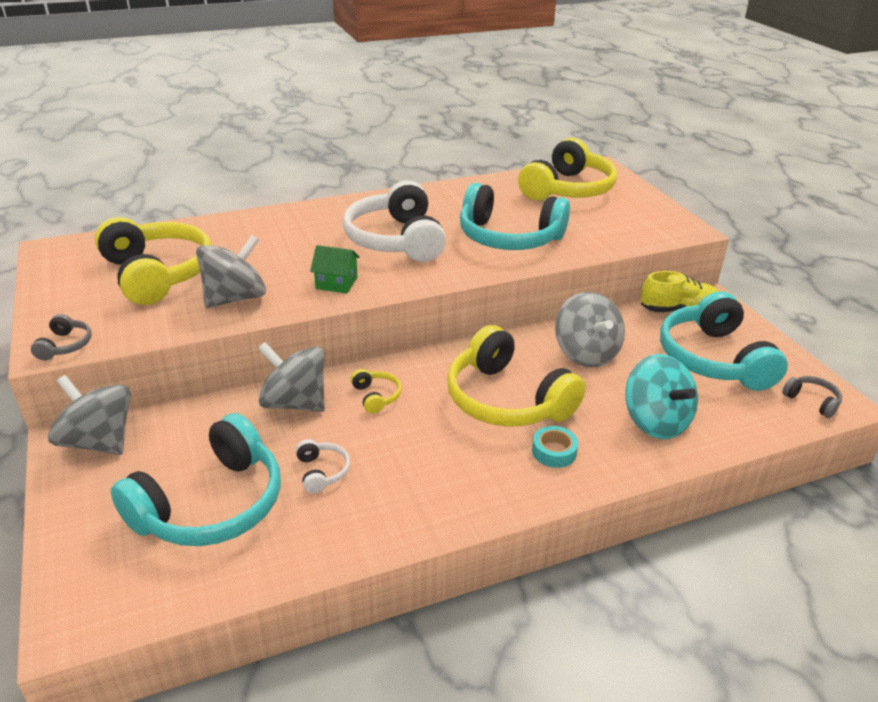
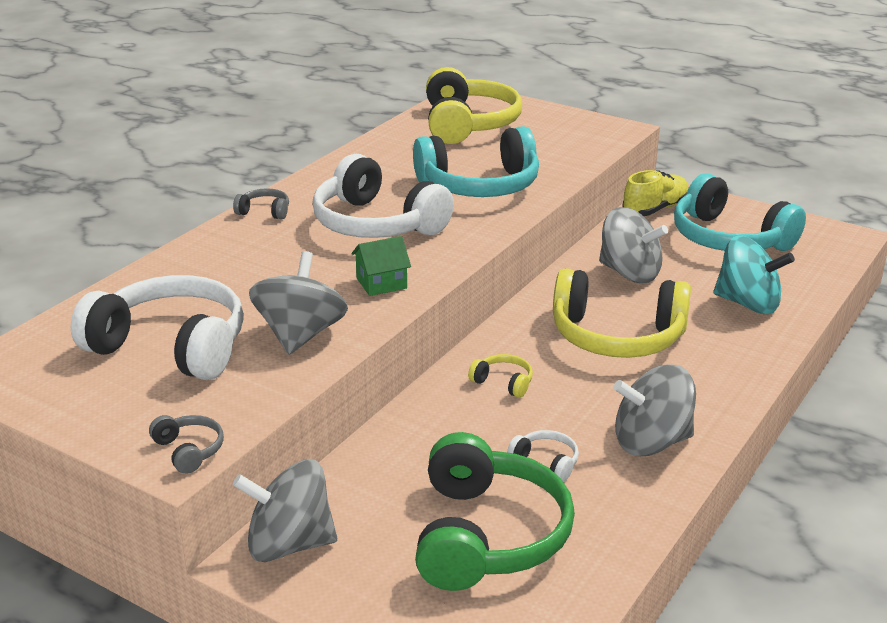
camera: 35 degrees left, 5 degrees down
(157, 274) = (171, 347): yellow headphones -> white headphones
(211, 504) = (487, 535): turquoise headphones -> green headphones
(295, 403) = (436, 421): grey spinning top -> grey spinning top (651, 442)
(554, 452) = (706, 359): turquoise tape -> none
(812, 401) = (831, 243): grey headphones -> grey headphones (264, 212)

